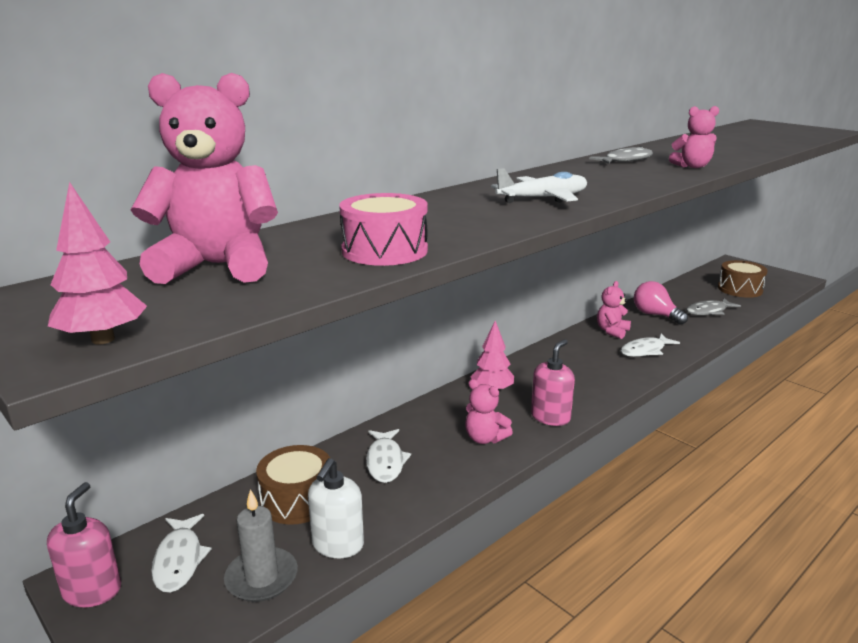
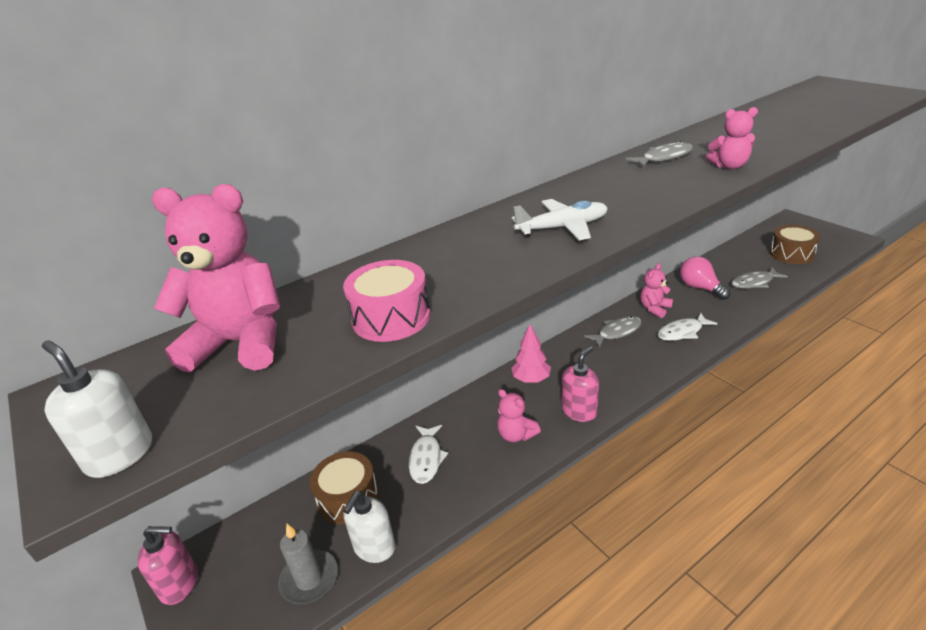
camera: 10 degrees right, 10 degrees up
(92, 590) = (180, 584): pink soap dispenser -> pink soap dispenser turned 75 degrees clockwise
(103, 339) = (120, 455): pink tree -> white soap dispenser
(179, 560) = (248, 557): white fish -> none
(576, 350) = (617, 332): none -> grey fish

